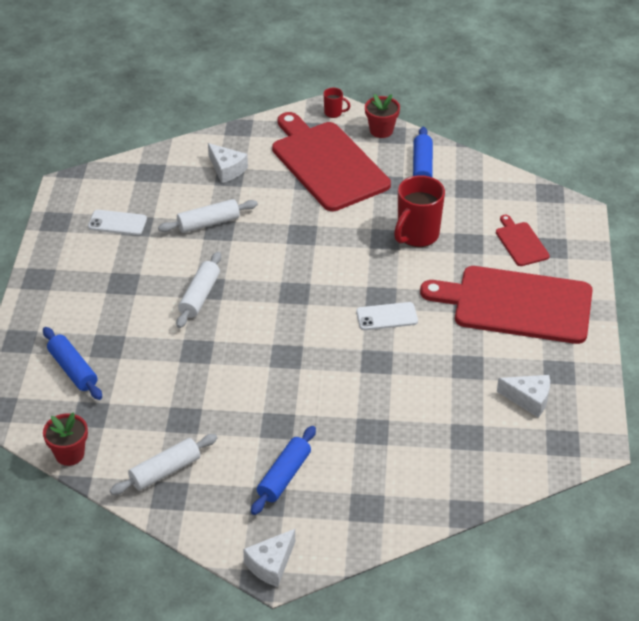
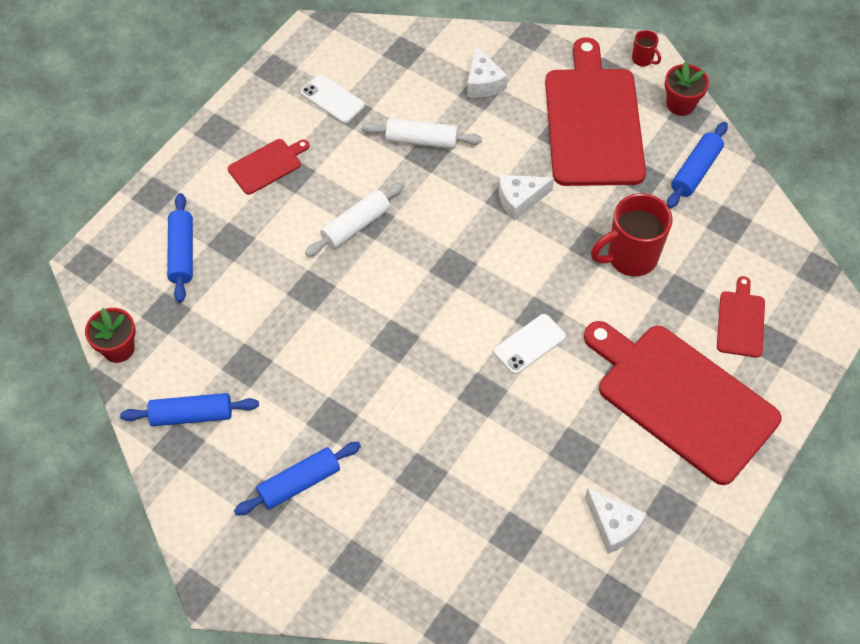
camera: 30 degrees right, 15 degrees up
(98, 285) = (267, 165): none -> red cutting board
(165, 471) = (192, 415): white rolling pin -> blue rolling pin
(271, 564) = (220, 578): white cheese -> white cheese (520, 199)
(387, 316) = (529, 344): white phone -> white phone turned 60 degrees counterclockwise

